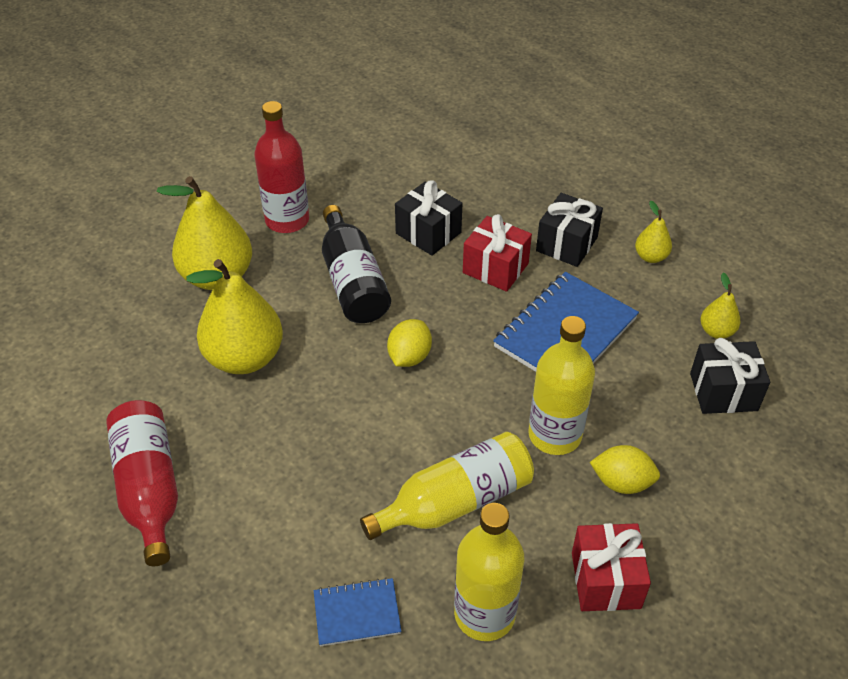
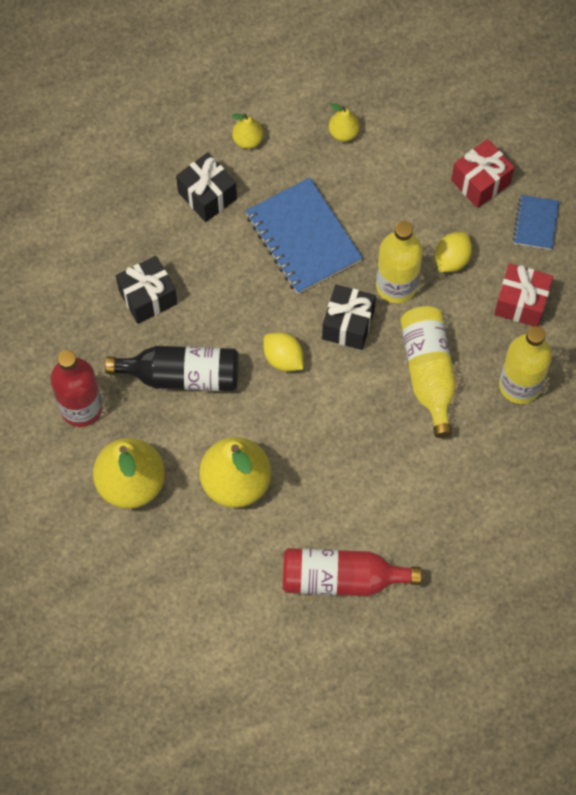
camera: 70 degrees left, 20 degrees up
(357, 613) = (492, 463): blue notebook -> blue notebook (535, 223)
(495, 268) = (212, 260): red gift -> red gift (480, 182)
(723, 392) = (400, 157): black gift -> black gift (348, 324)

